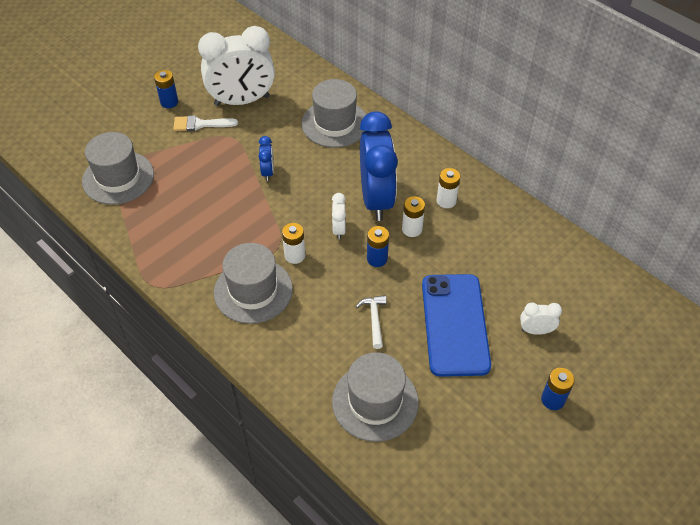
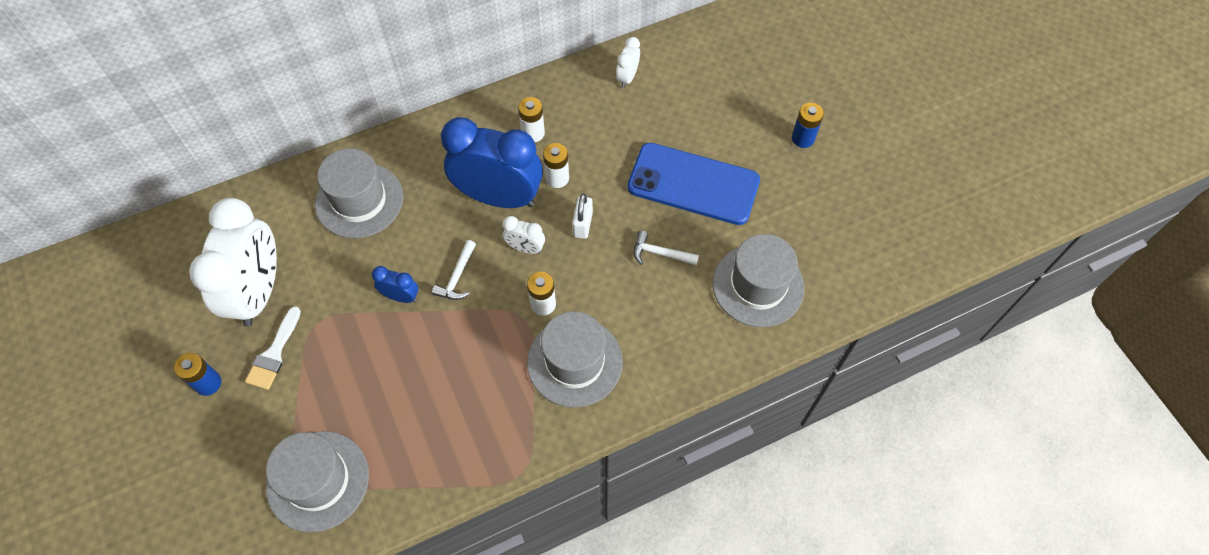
camera: 70 degrees left, 10 degrees up
(296, 197) = (457, 277): none -> white hammer
(377, 259) = (583, 224): blue battery -> white padlock
(536, 330) = (725, 121): white clock -> white clock (627, 77)

